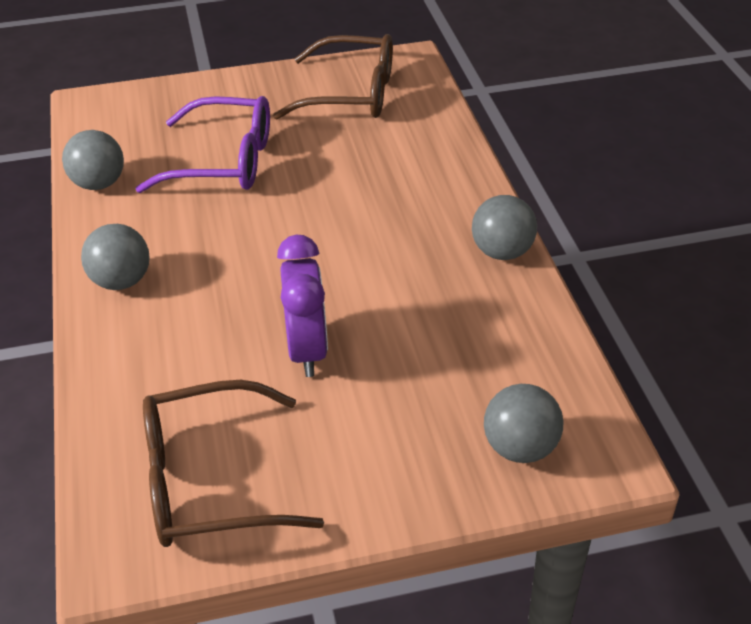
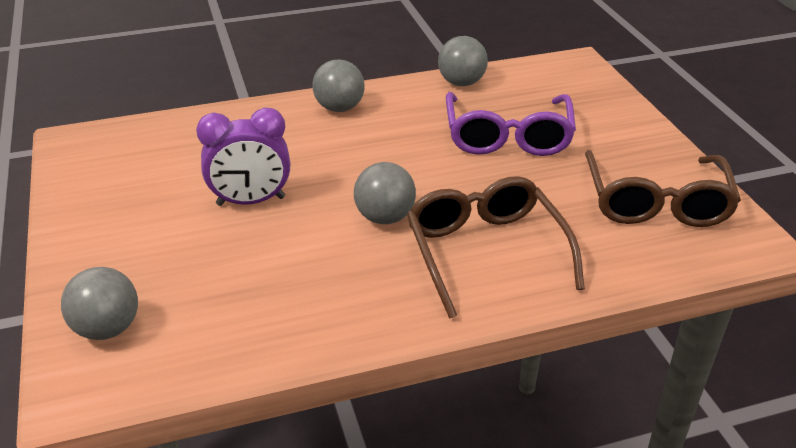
camera: 85 degrees right, 5 degrees down
(209, 481) = (124, 168): brown glasses -> brown glasses (485, 252)
(502, 252) = (386, 320): grey ball -> grey ball (384, 217)

